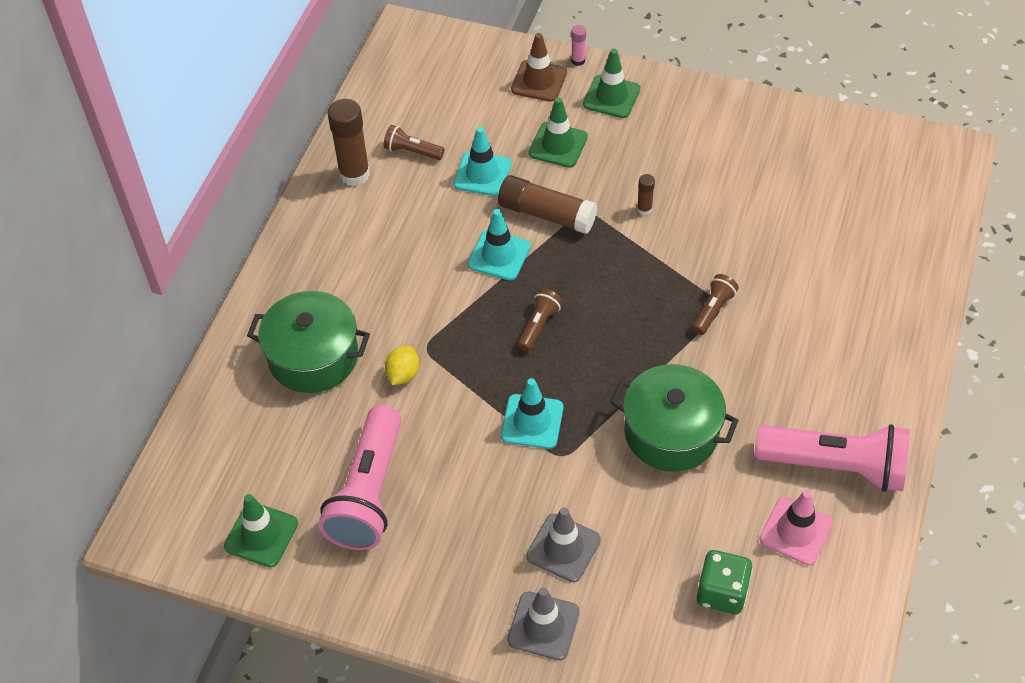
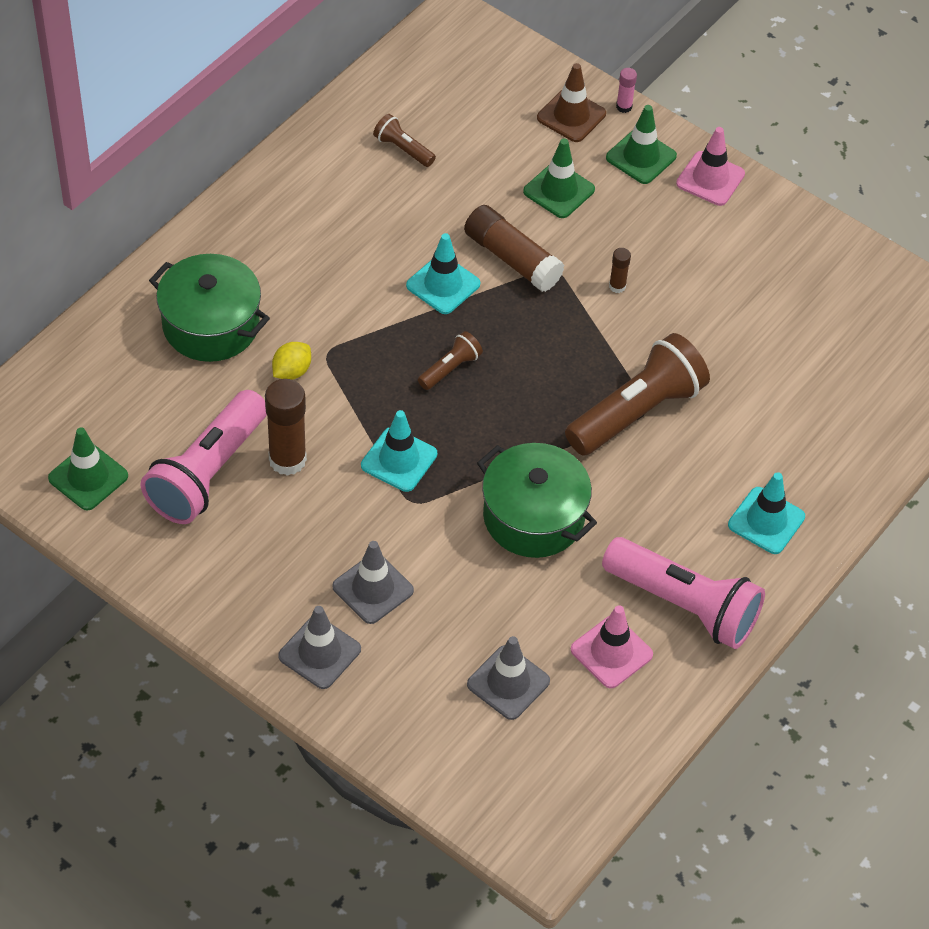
camera: 15 degrees right, 0 degrees up
(354, 174) = (333, 154): brown glue stick -> brown glue stick (287, 460)
(482, 174) = (465, 196): turquoise traffic cone -> turquoise traffic cone (766, 521)
(676, 97) = (710, 179): none -> pink traffic cone
(713, 310) = (637, 412): brown flashlight -> brown flashlight, size x2.14
(722, 592) = (508, 683): green dice -> grey traffic cone

